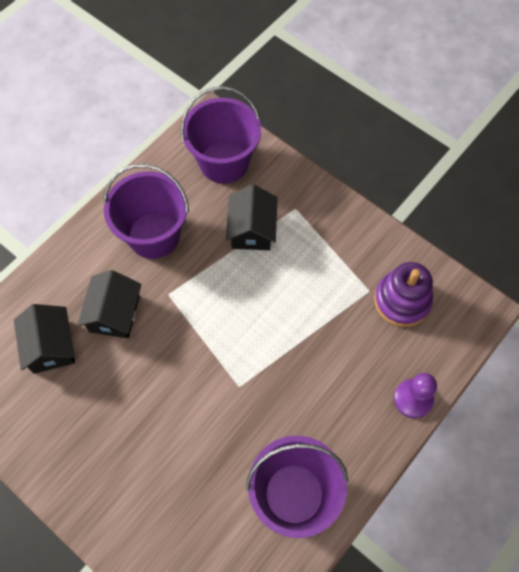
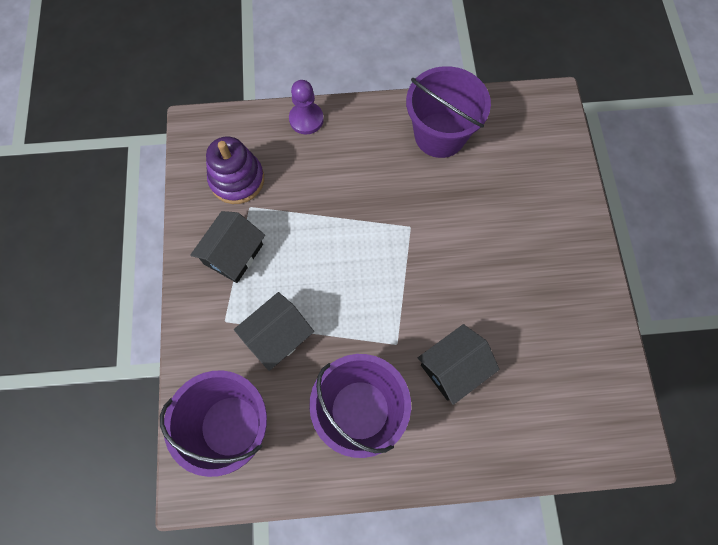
camera: 135 degrees left, 5 degrees up
(51, 346) = (527, 387): black house -> black house (233, 254)

